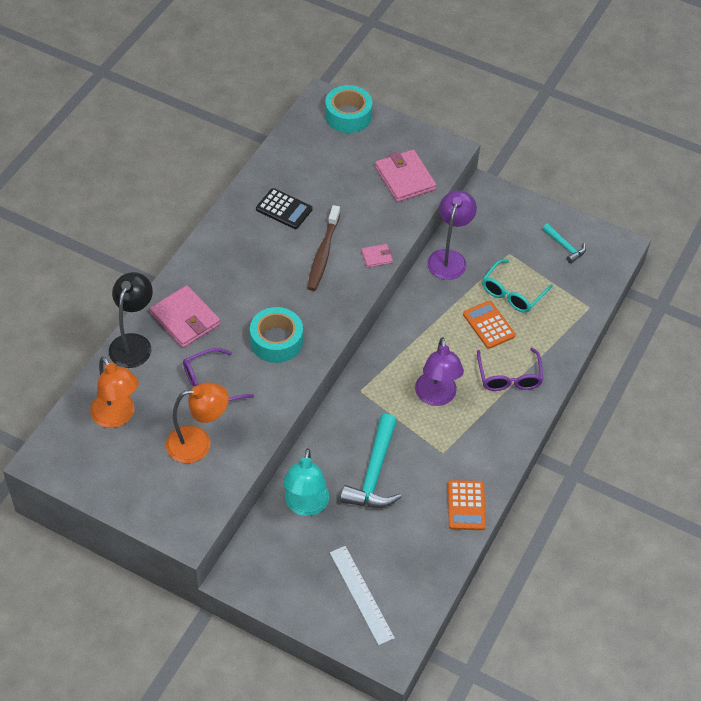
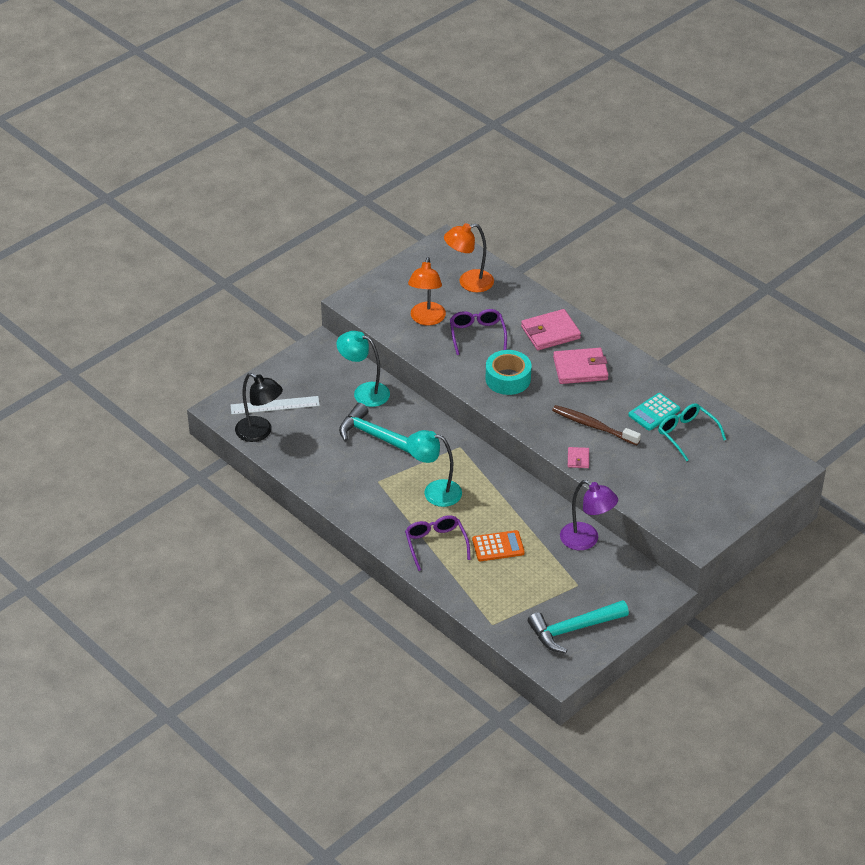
camera: 110 degrees right, 10 degrees down
(133, 343) = (536, 301): black lamp -> black lamp (260, 432)
(284, 209) = (654, 412): black calculator -> turquoise calculator
(348, 116) = (764, 480): turquoise tape -> none
(405, 178) = (669, 501): pink wallet -> pink wallet (580, 369)
(436, 397) = (434, 492): purple lamp -> turquoise lamp
(466, 505) = (322, 482): orange calculator -> none
(509, 377) = (435, 544): purple glasses -> purple glasses turned 60 degrees clockwise
(512, 293) = (528, 573): turquoise glasses -> turquoise glasses (686, 434)
(565, 246) = (573, 629): turquoise hammer -> turquoise hammer, size x1.88

